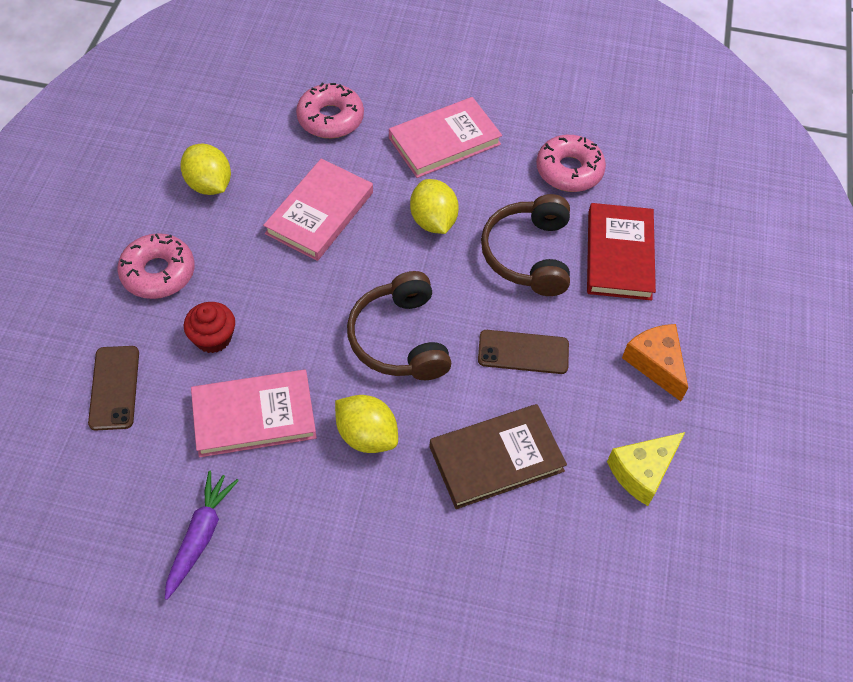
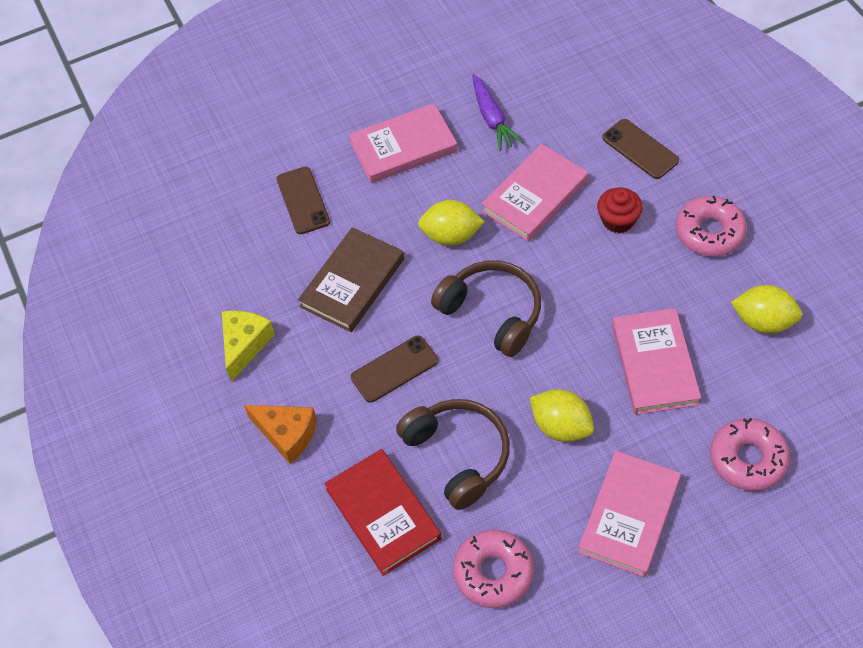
camera: 150 degrees right, 0 degrees up
(318, 575) = (403, 147): none -> pink book
(474, 592) = (303, 200): none -> brown phone

